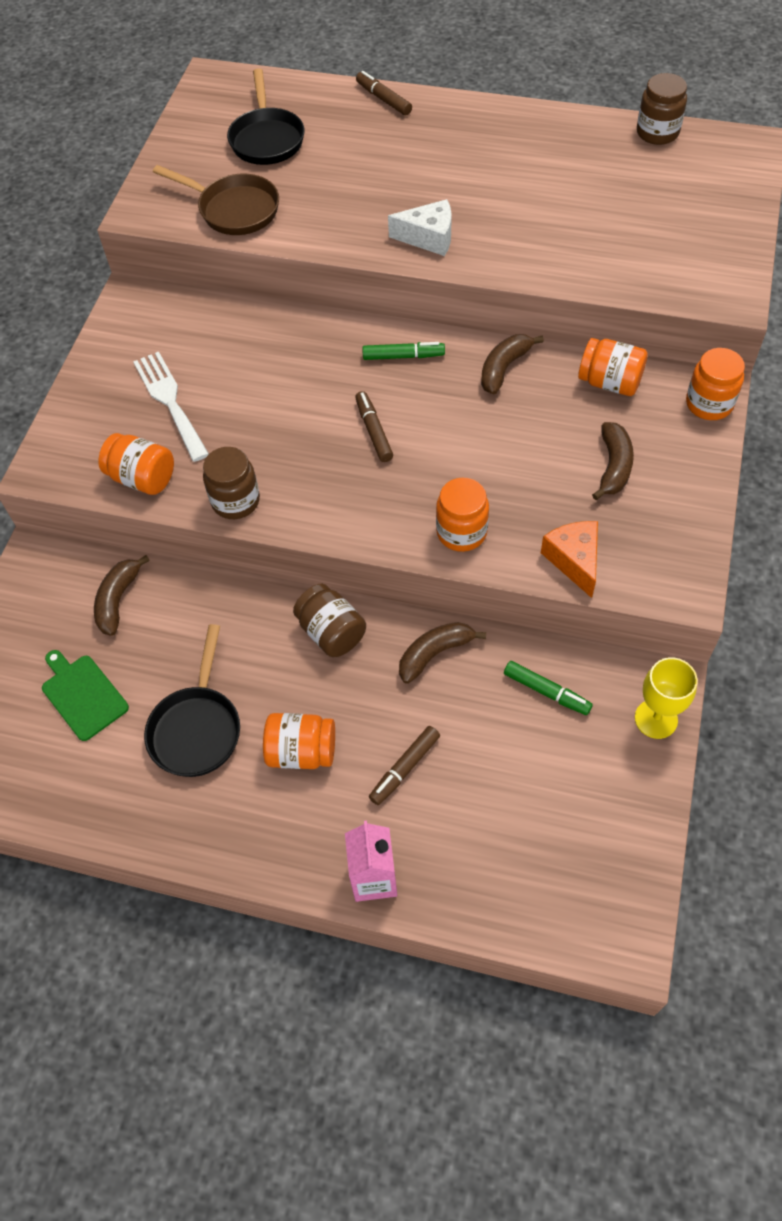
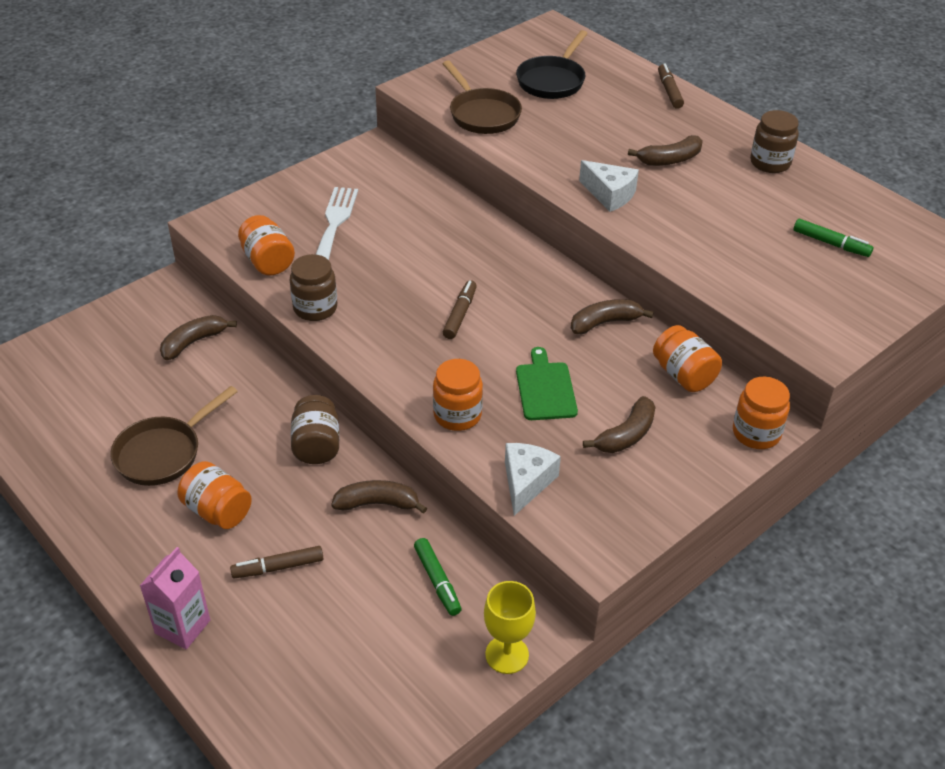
camera: 30 degrees right, 15 degrees down
(83, 695) = (113, 388): green cutting board -> green cutting board (545, 388)
(197, 728) = (163, 453): black pan -> brown pan
(403, 356) = (533, 276): green marker -> green marker (831, 244)
(448, 173) = (669, 160): none -> brown banana
(574, 560) = (526, 482): orange cheese -> white cheese
(657, 133) = (880, 206): brown jar -> brown jar (770, 163)

